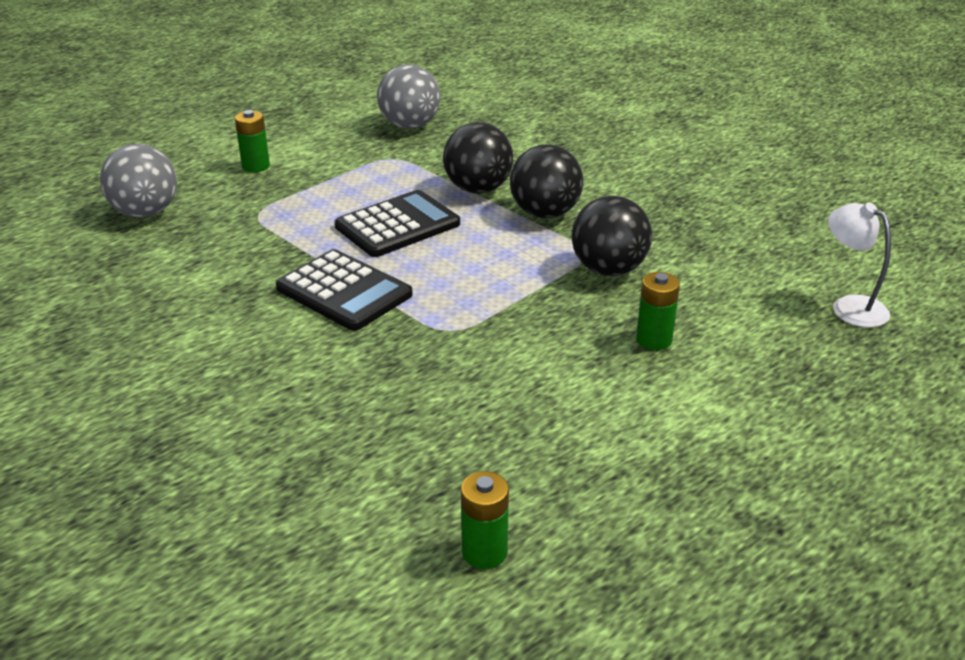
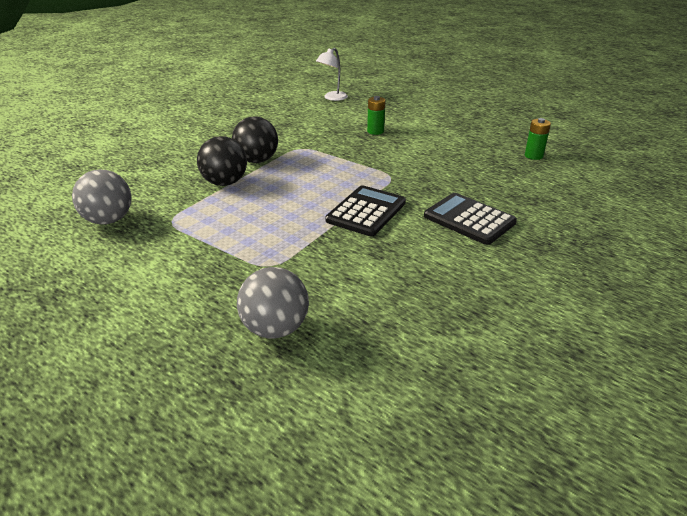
camera: 100 degrees left, 0 degrees up
(256, 166) = (180, 285): green battery -> none
(397, 225) = (279, 204): black calculator -> black calculator (469, 219)
(608, 269) = (316, 142): black ball -> none

